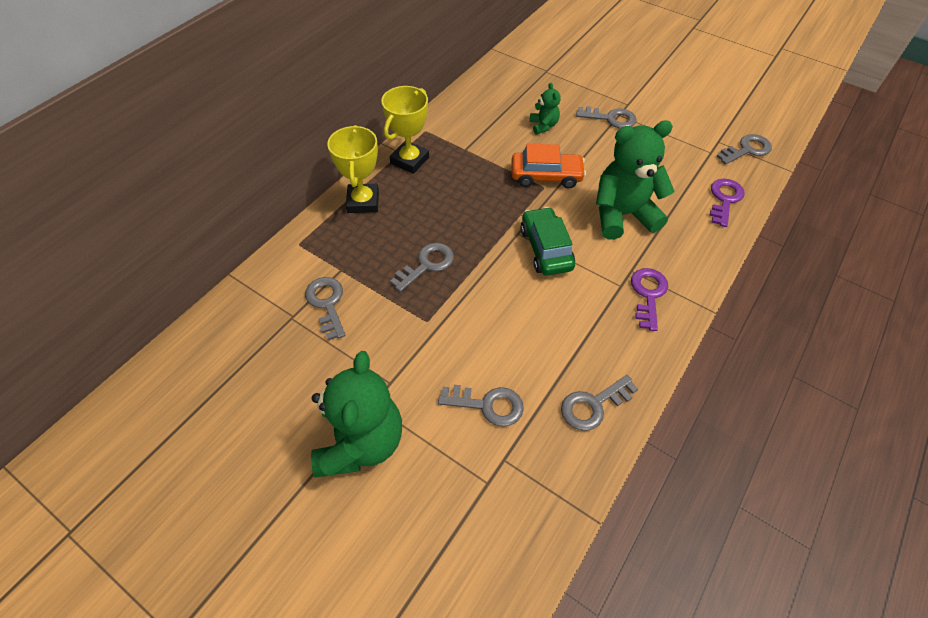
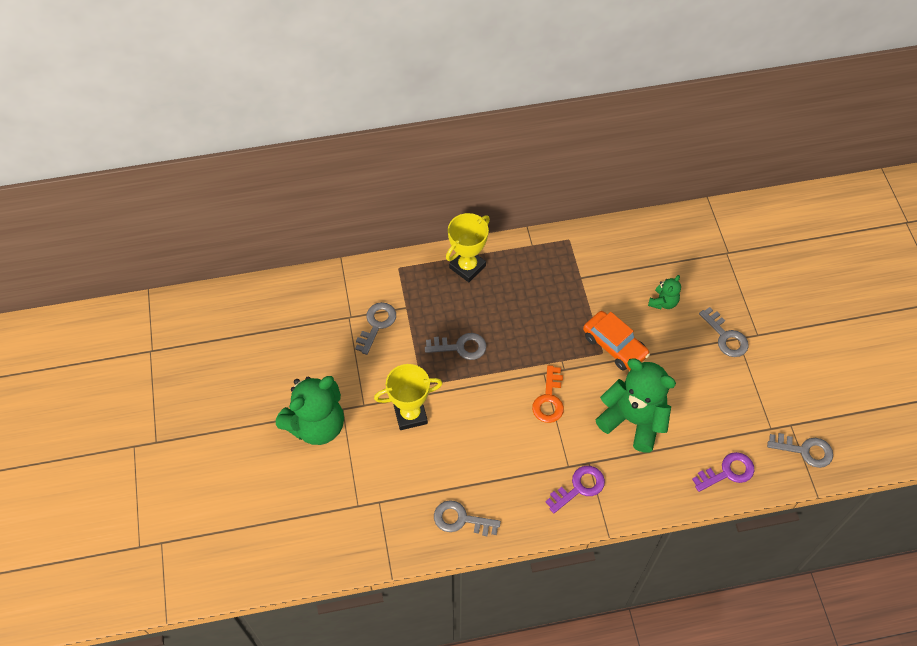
camera: 45 degrees right, 5 degrees up
(409, 160) = (531, 257): yellow trophy -> yellow trophy (410, 414)
(487, 405) = (402, 465): grey key -> none
(545, 249) = (549, 399): green car -> orange key

